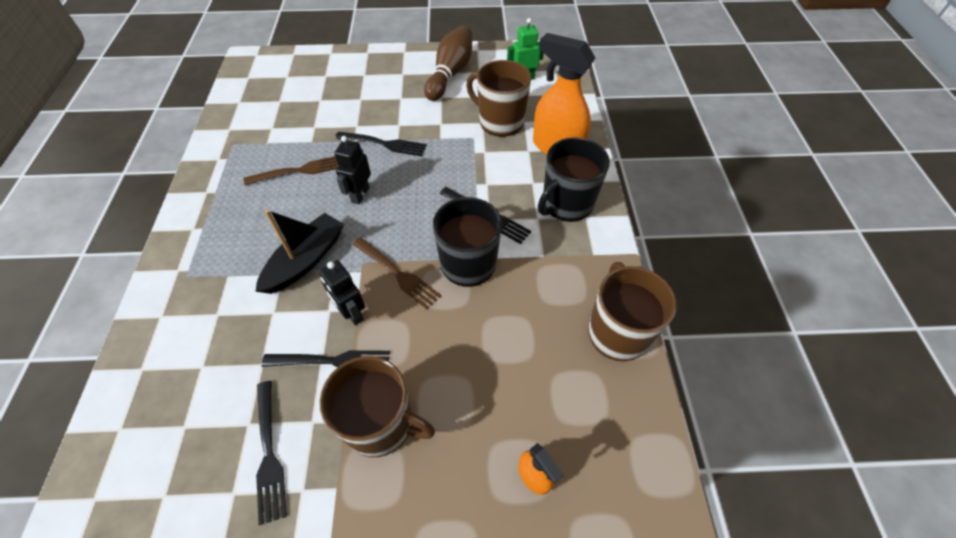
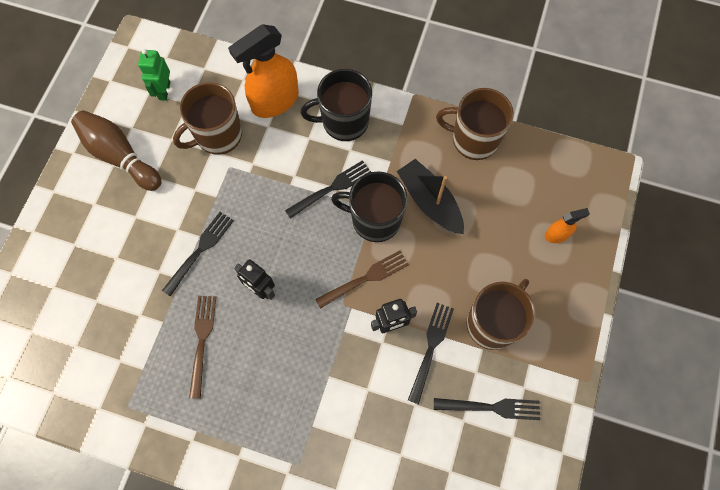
camera: 70 degrees left, 15 degrees up
(306, 260) = (321, 353): black boat -> black boat (430, 202)
(566, 204) = (344, 122): black mug -> black mug turned 105 degrees clockwise

